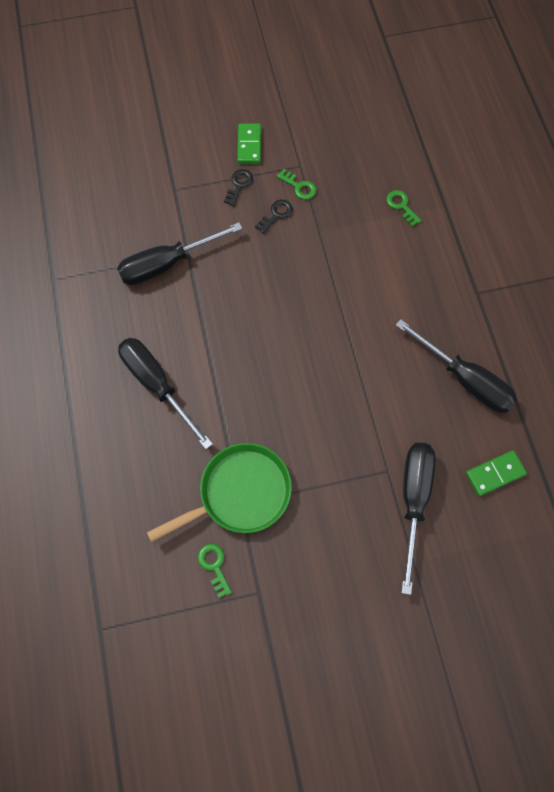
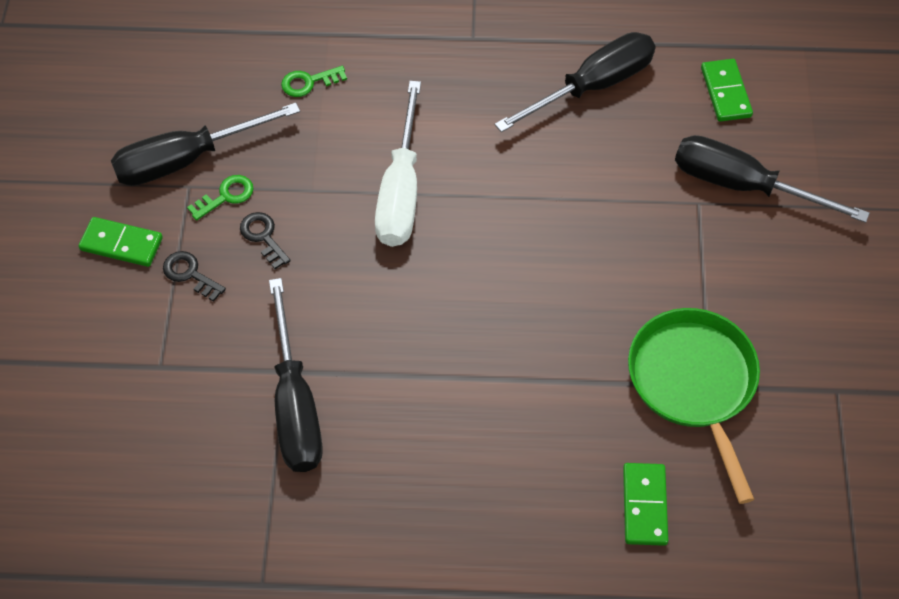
camera: 75 degrees left, 10 degrees down
(144, 478) = (644, 505): none -> green domino
(157, 385) = (501, 458): black screwdriver -> black screwdriver (187, 159)
(214, 566) = (791, 438): green key -> none
(335, 281) = (401, 190): none -> white screwdriver

